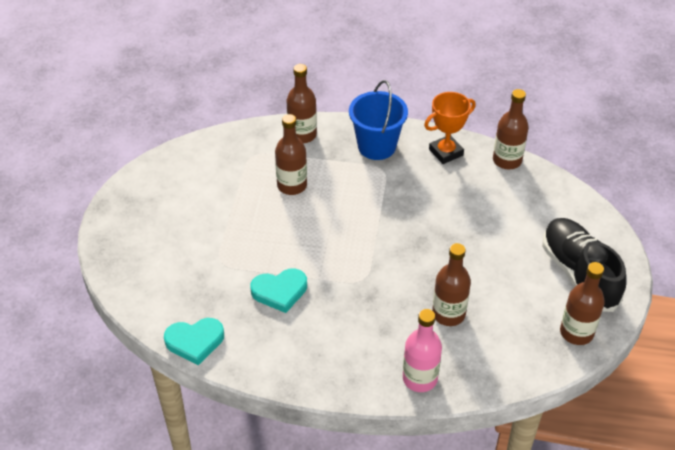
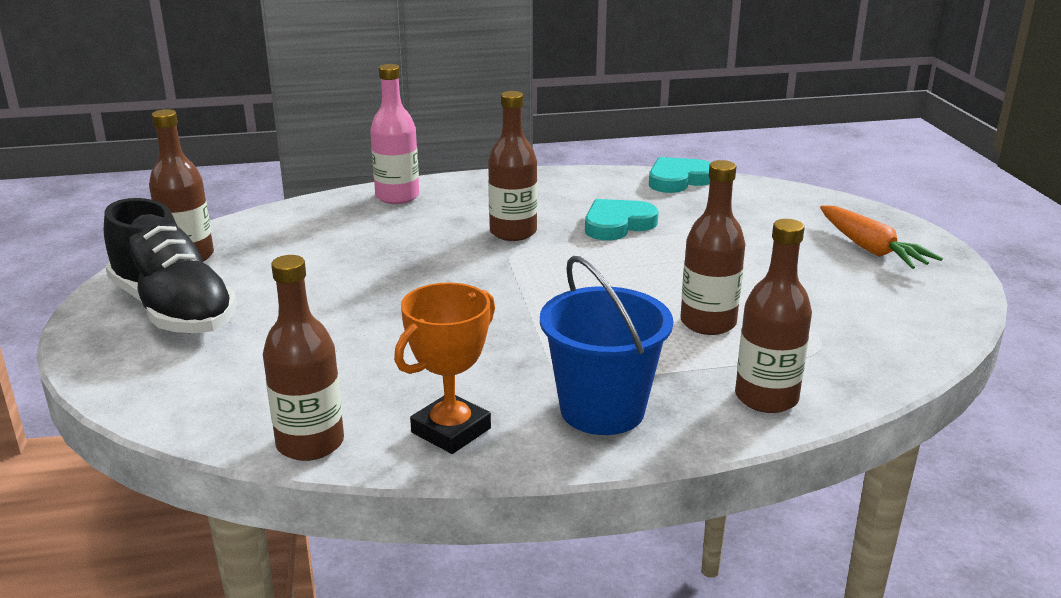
camera: 160 degrees right, 20 degrees down
(147, 221) = (871, 249): none -> orange carrot
(448, 314) = (377, 243): brown bottle -> brown bottle (513, 232)

